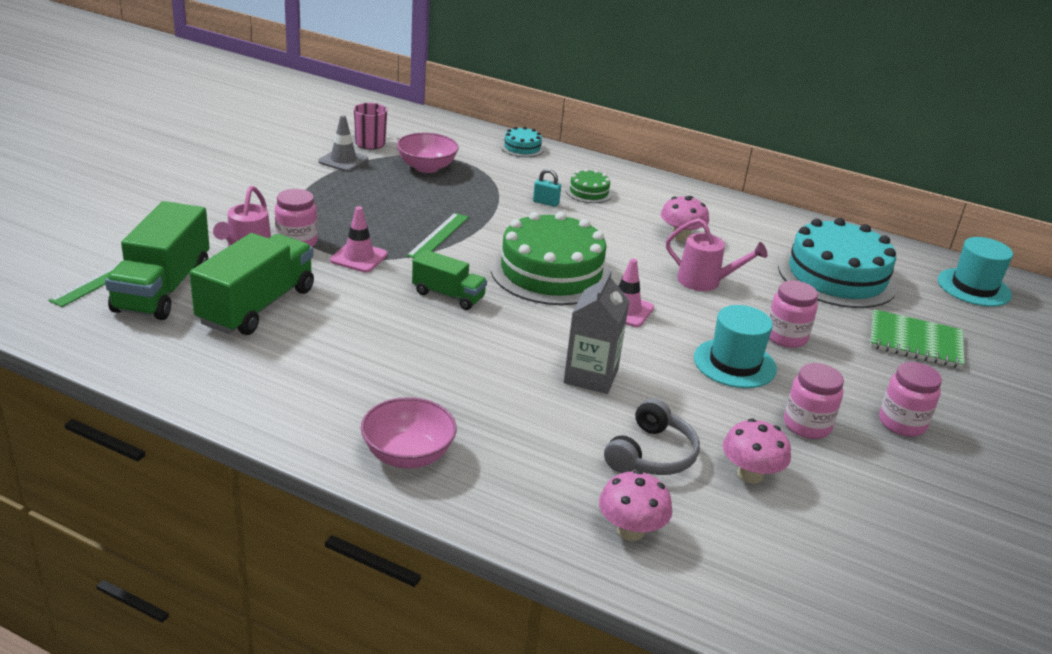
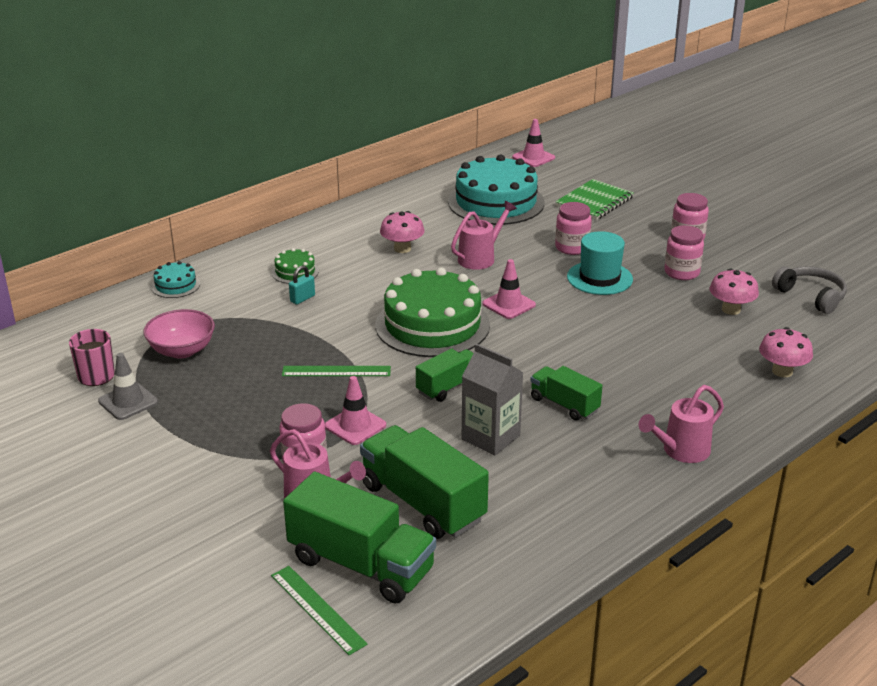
camera: 65 degrees left, 0 degrees up
(408, 455) = (680, 451): pink bowl -> pink watering can
(438, 236) = (336, 371): green ruler -> green ruler turned 45 degrees counterclockwise
(455, 366) = (564, 404): none -> green truck
(591, 376) = (598, 343): grey carton -> grey carton (490, 437)
(651, 454) = (701, 342): grey headphones -> grey headphones (811, 296)
(974, 287) = (533, 157): turquoise hat -> pink traffic cone

